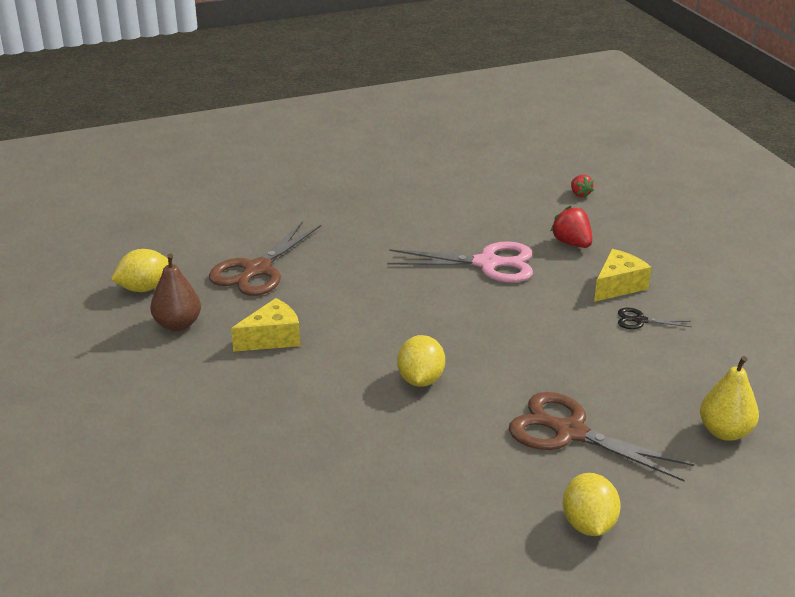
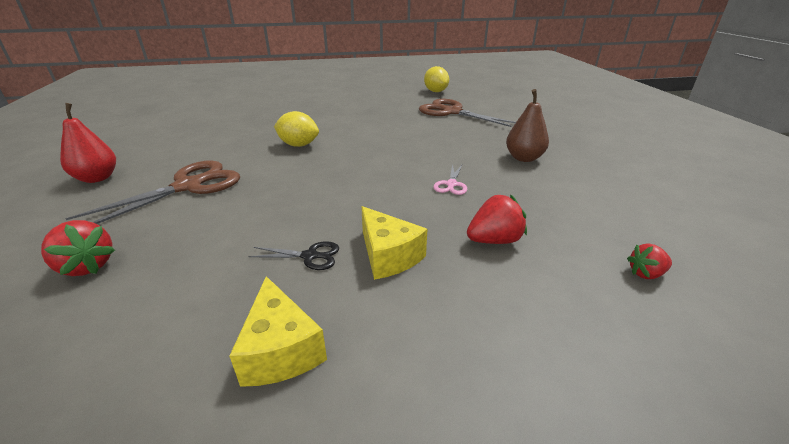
camera: 100 degrees right, 0 degrees up
(178, 324) = (396, 97): brown pear -> brown pear (524, 158)
(272, 338) = (371, 113): yellow cheese -> yellow cheese (281, 350)
(487, 263) = (451, 184): pink scissors -> pink scissors, size x0.46
(588, 524) = (97, 178): yellow lemon -> red pear
(640, 320) = (310, 256): black scissors -> black scissors turned 75 degrees clockwise
(725, 432) = (87, 266): yellow pear -> red strawberry

